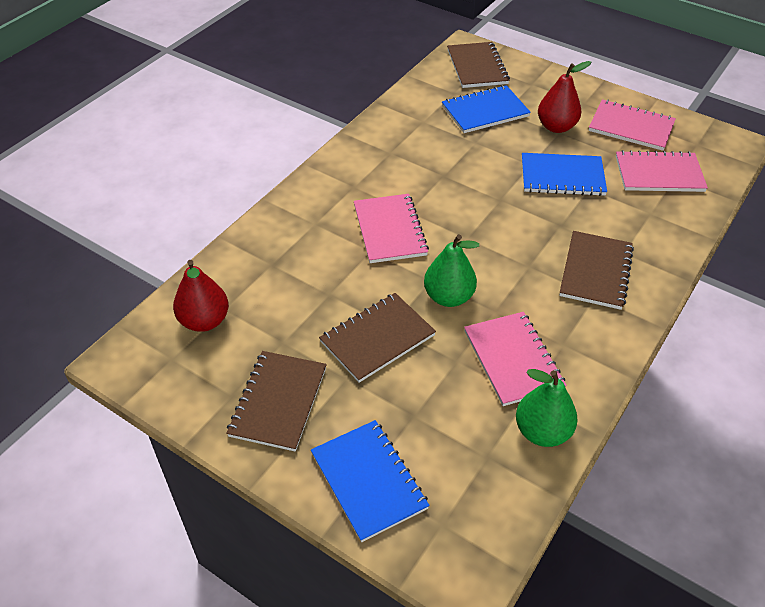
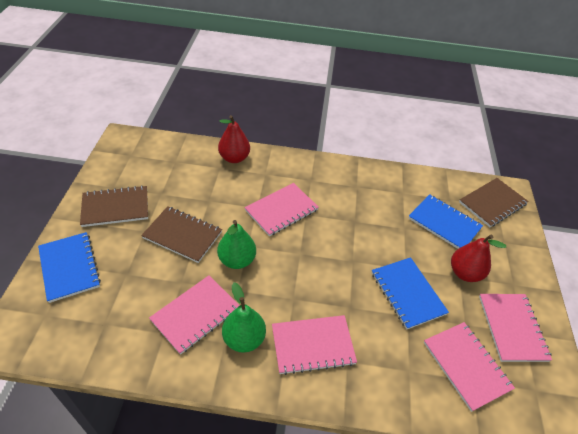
camera: 60 degrees right, 0 degrees up
(204, 321) = (162, 157): red pear -> red pear (234, 158)
(368, 481) = (69, 267): blue notebook -> blue notebook turned 60 degrees counterclockwise
(542, 431) = (136, 351): green pear -> green pear (244, 339)
(595, 271) = (312, 345): brown notebook -> pink notebook

